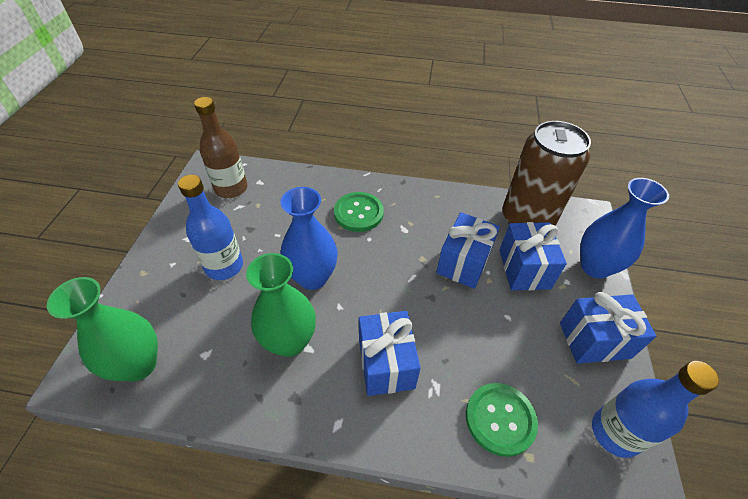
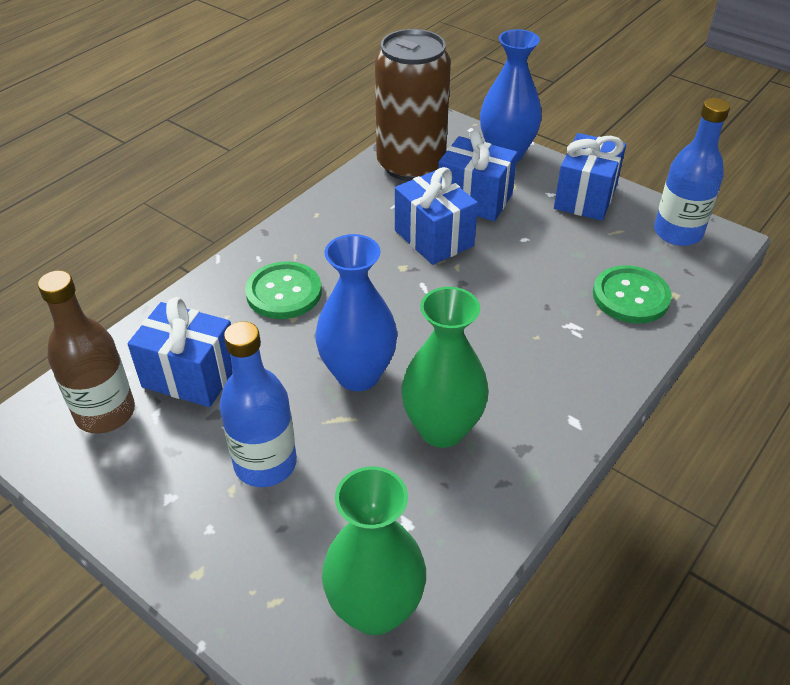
camera: 60 degrees left, 5 degrees down
(386, 364) = (524, 353): blue gift -> blue gift (190, 375)

